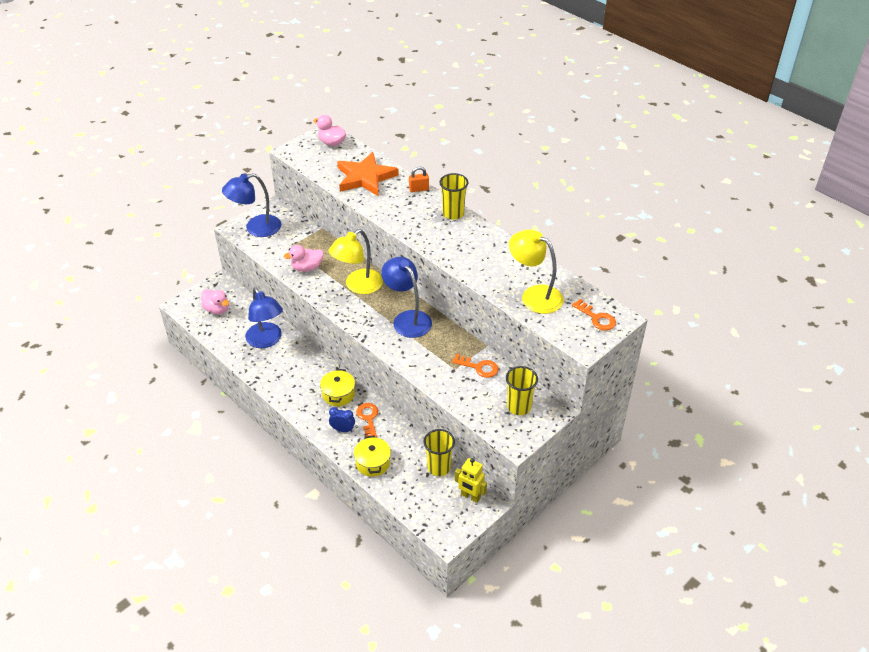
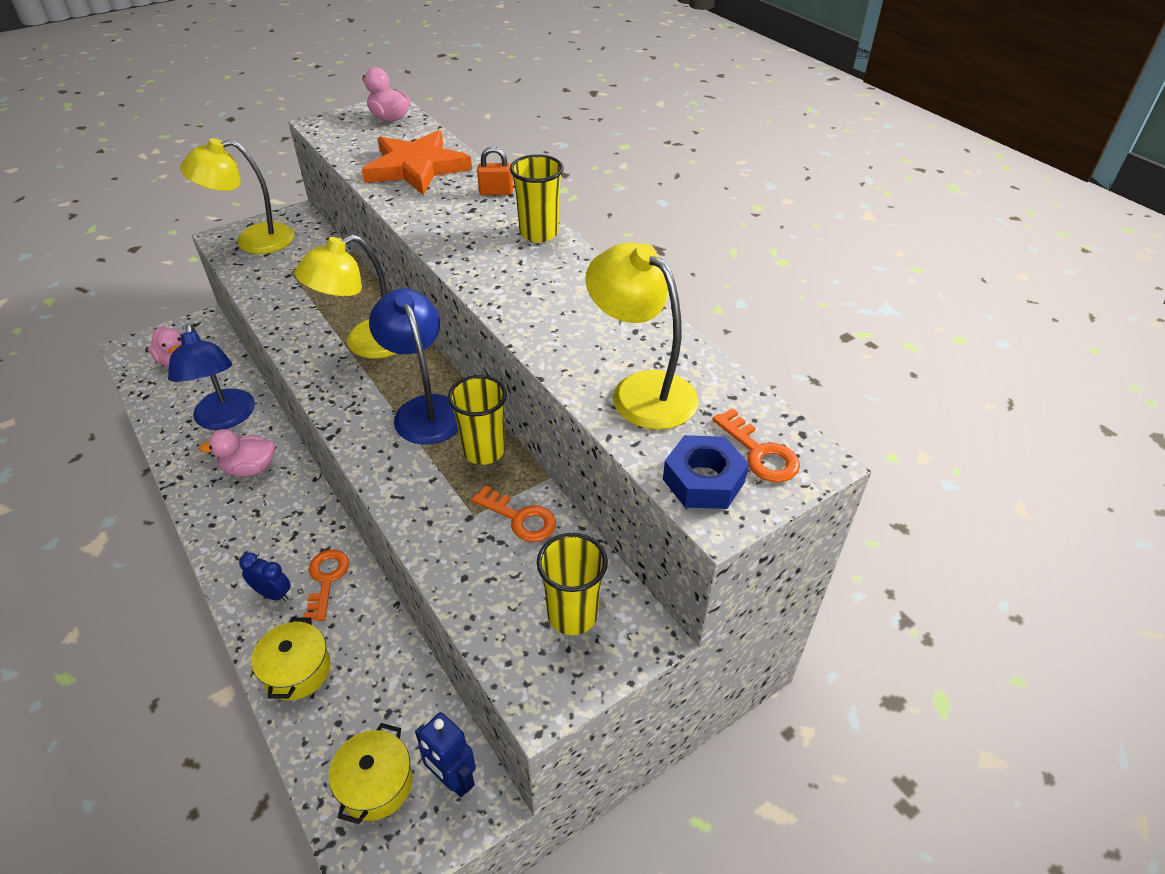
camera: 10 degrees right, 0 degrees up
(256, 228) = (253, 241): blue lamp -> yellow lamp
(307, 268) = (298, 306): pink duck -> pink duck (250, 468)
(338, 394) = (296, 526): yellow pot -> yellow pot (376, 784)
(439, 467) = (414, 701): yellow cup -> yellow cup (484, 451)
(470, 496) = (453, 779): yellow robot -> blue robot
(574, 334) = (703, 480): none -> blue nut

